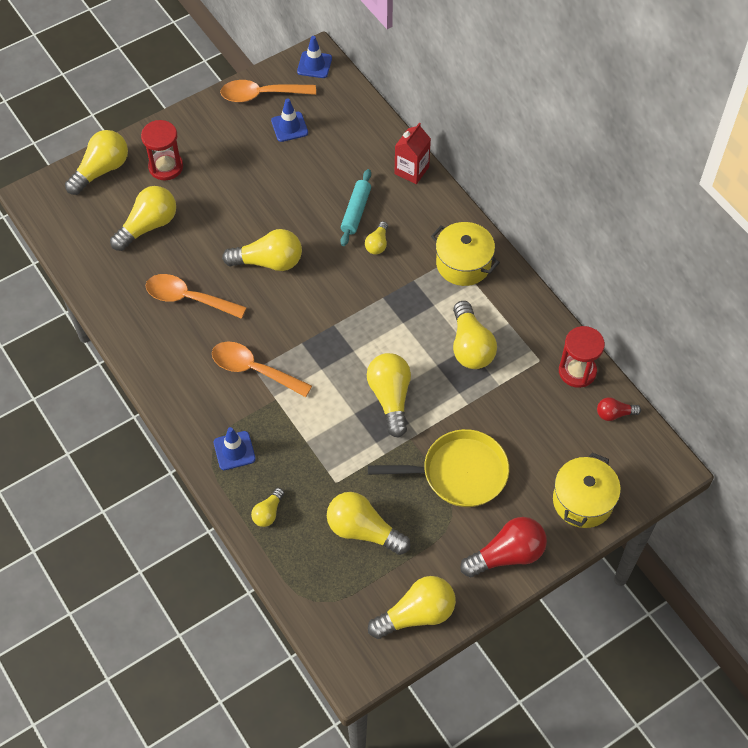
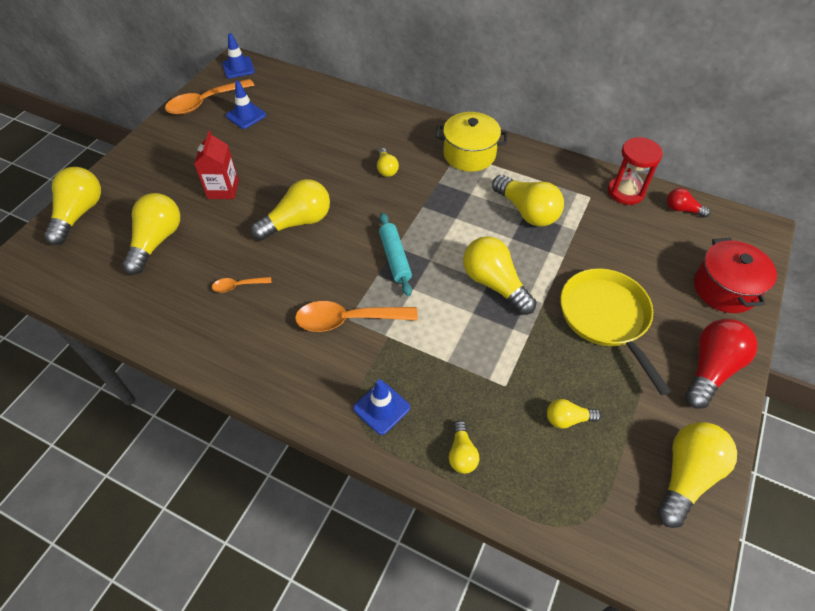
camera: 30 degrees left, 5 degrees down
(166, 167) = (146, 186): red hourglass -> none
(188, 298) = (238, 286): orange spoon -> orange spoon, size x0.50
(356, 211) = (349, 153): turquoise rolling pin -> turquoise rolling pin (395, 258)
(363, 530) = (567, 419): yellow light bulb -> yellow light bulb, size x0.53
(411, 170) = (374, 107): red carton -> red carton (223, 189)
(458, 473) = (606, 318): yellow pan -> yellow pan turned 75 degrees counterclockwise
(583, 501) = (724, 288): yellow pot -> red pot
(614, 414) = (682, 209): red light bulb -> red light bulb turned 60 degrees clockwise

